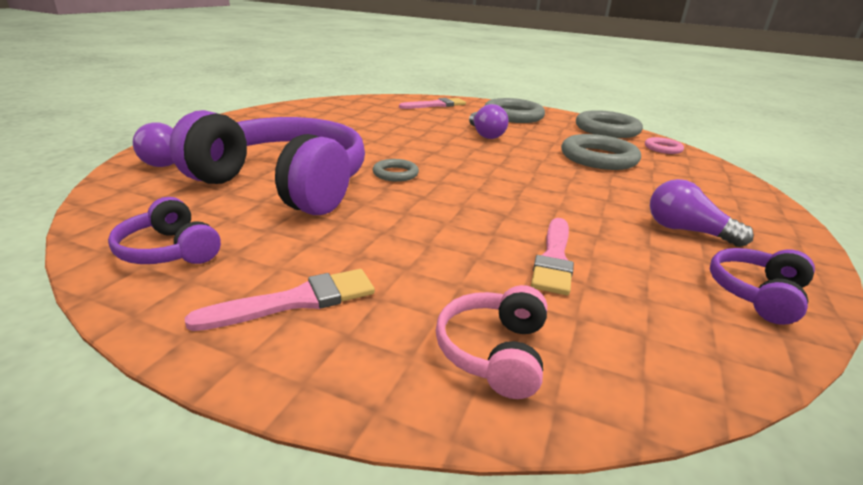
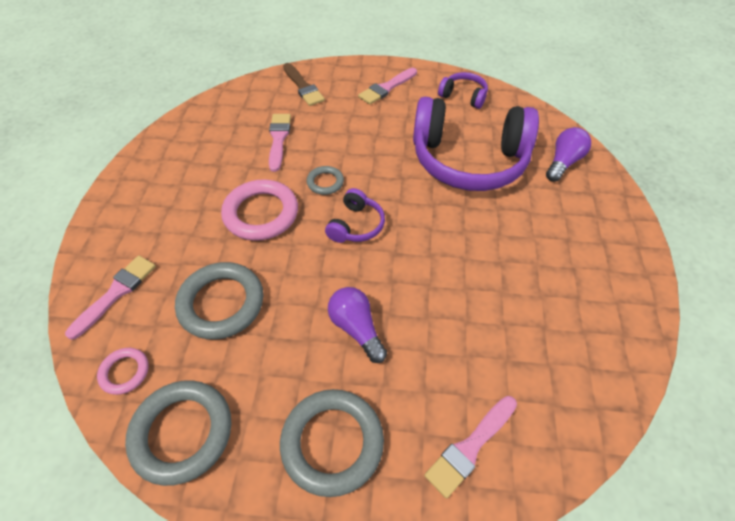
camera: 165 degrees right, 25 degrees up
(395, 174) = (405, 199): grey ring -> grey ring (325, 182)
(494, 352) = (303, 87): pink headphones -> brown brush
(571, 194) = (261, 213): none -> pink ring
(686, 231) = (186, 188): purple light bulb -> none
(705, 177) = (116, 293): none -> pink brush
(756, 294) = (176, 142): purple headphones -> purple headphones (356, 225)

